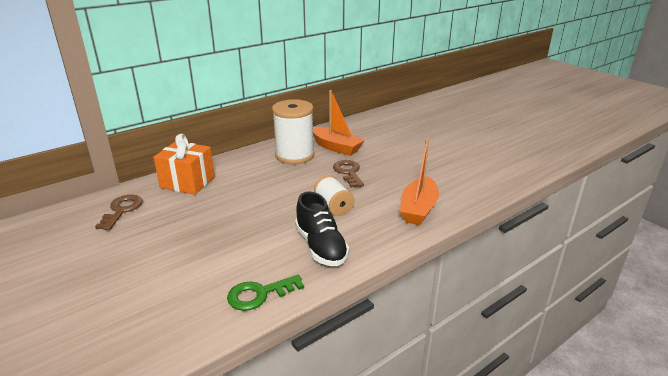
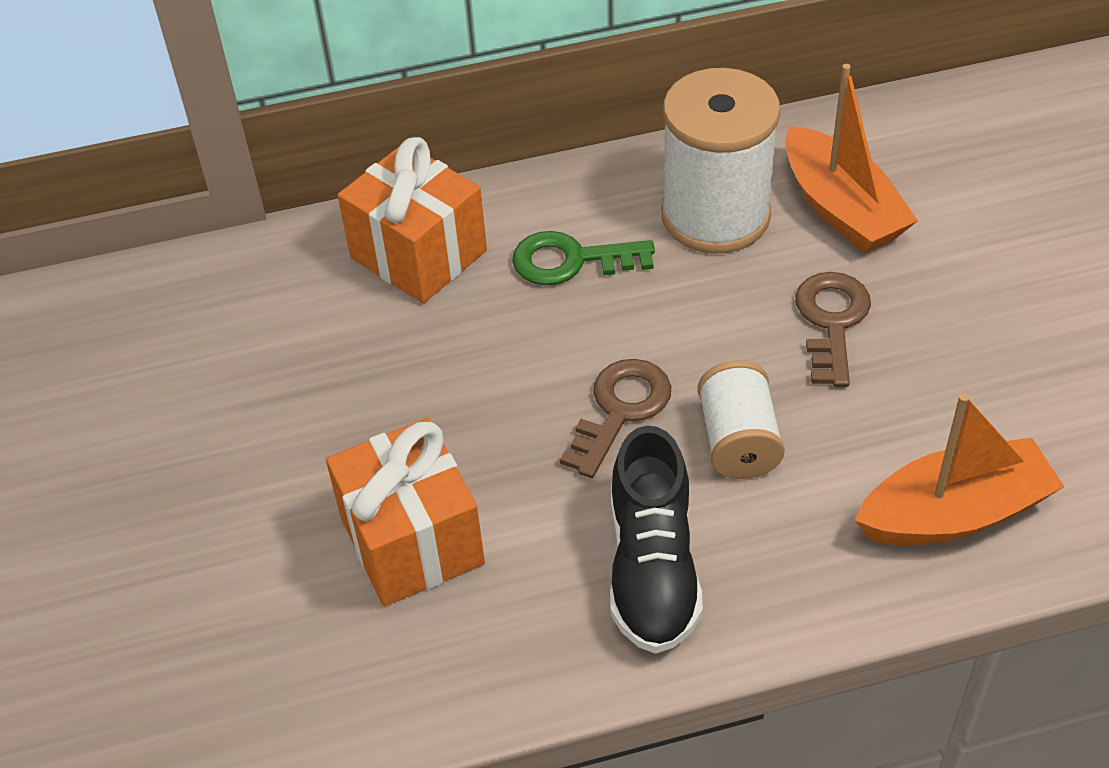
camera: 25 degrees right, 20 degrees up
(122, 210) = (251, 314): brown key -> brown key (620, 410)
(218, 261) = (412, 541): none -> orange gift
(259, 294) = (465, 668): green key -> green key (571, 260)
(418, 209) = (954, 513): orange boat -> orange boat turned 150 degrees counterclockwise

